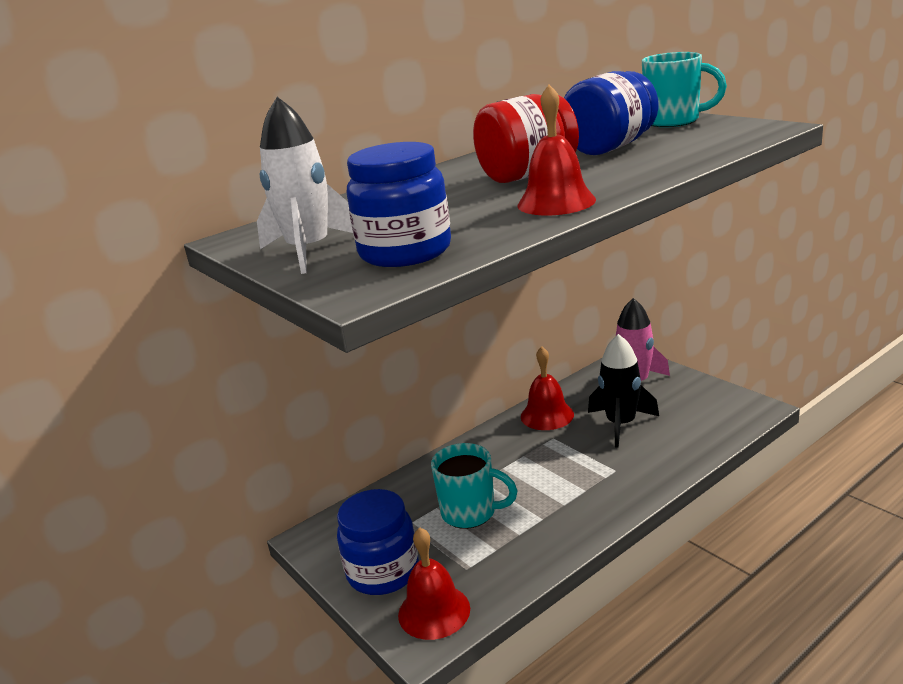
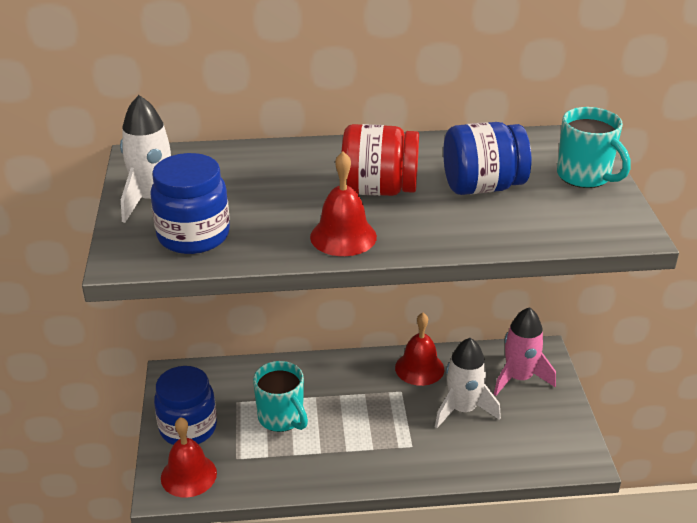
camera: 30 degrees right, 10 degrees up
(621, 424) = (463, 409): black rocket -> white rocket

